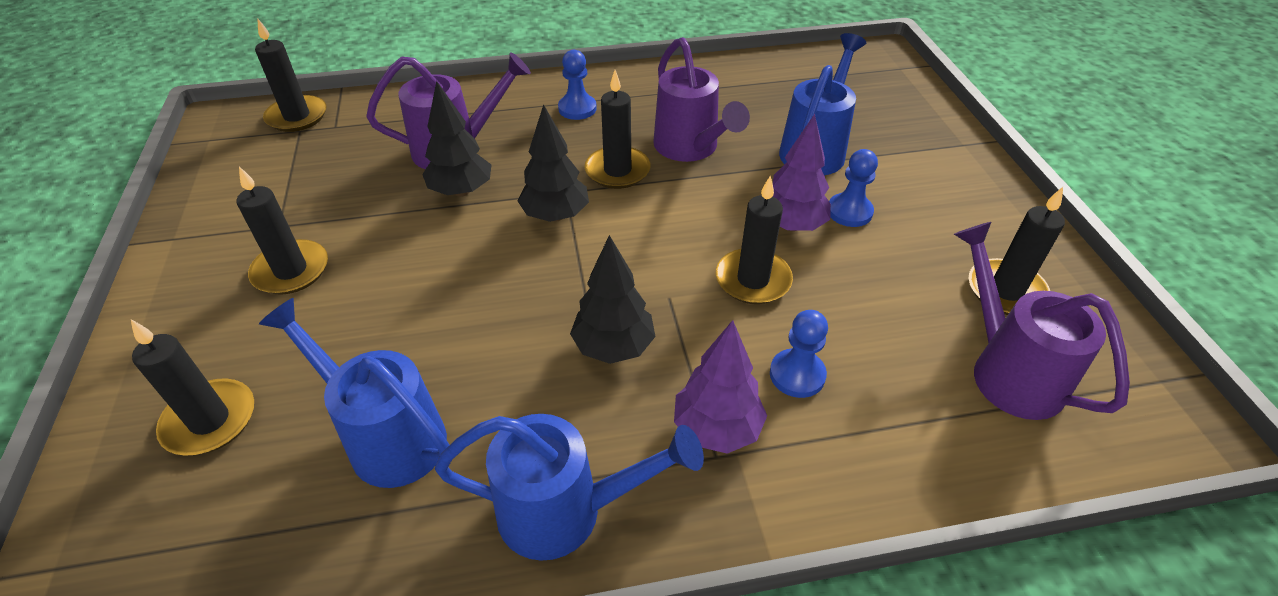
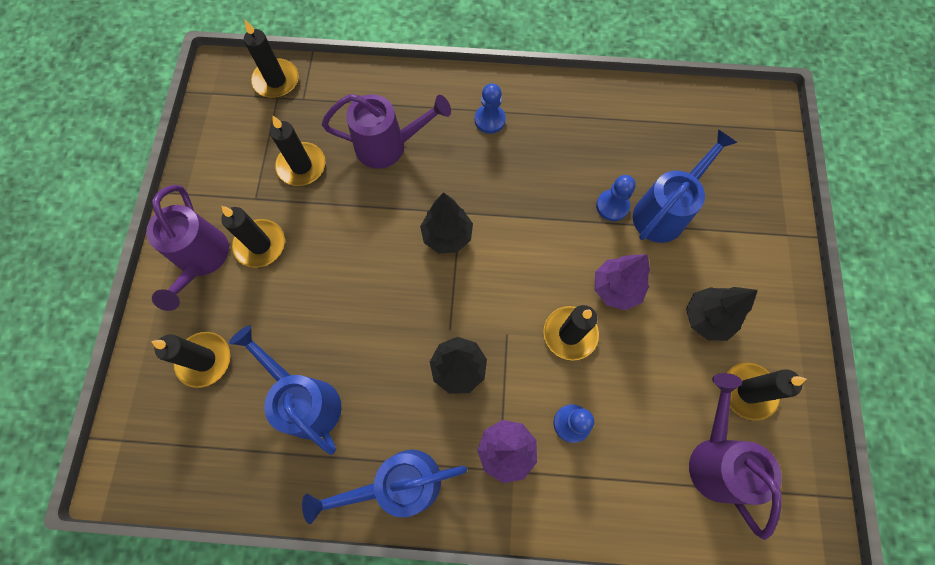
camera: 15 degrees right, 25 degrees up
(461, 191) = (385, 193): black tree -> black tree (706, 318)
(565, 511) = (400, 483): blue watering can -> blue watering can turned 150 degrees clockwise
(617, 170) = (503, 199): black candle -> black candle (301, 166)
(690, 148) = (566, 187): purple watering can -> purple watering can (202, 259)
(849, 212) = (664, 286): blue pawn -> blue pawn (612, 206)

